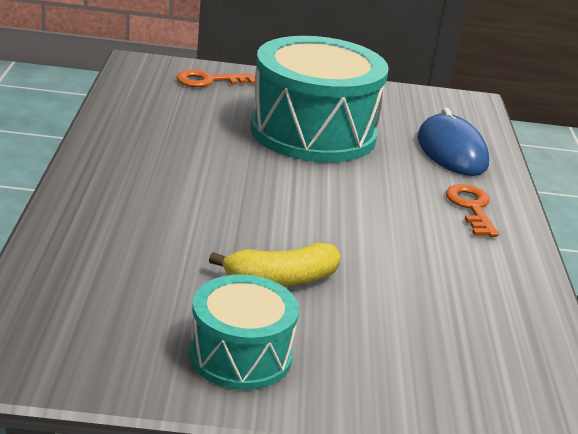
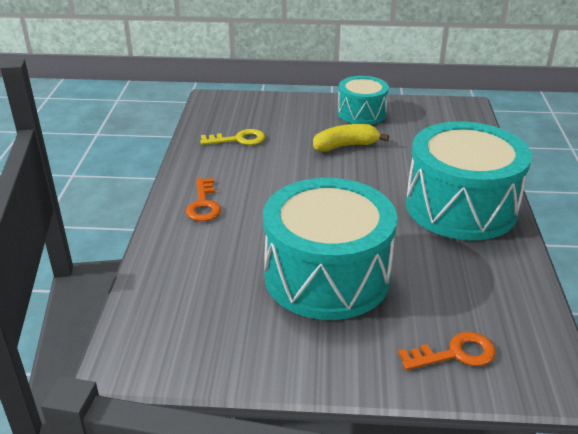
camera: 175 degrees left, 5 degrees up
(138, 177) = (461, 207): none -> turquoise drum
(451, 151) = (192, 265): blue mouse -> none
(469, 307) = (238, 139): none -> yellow key

